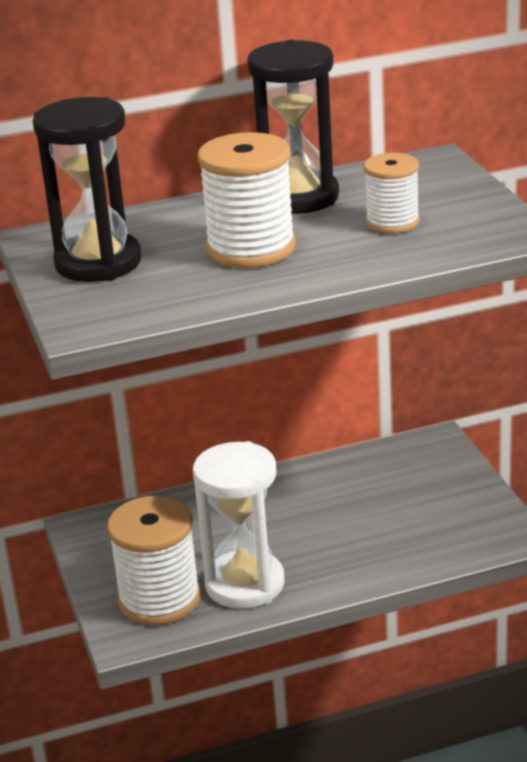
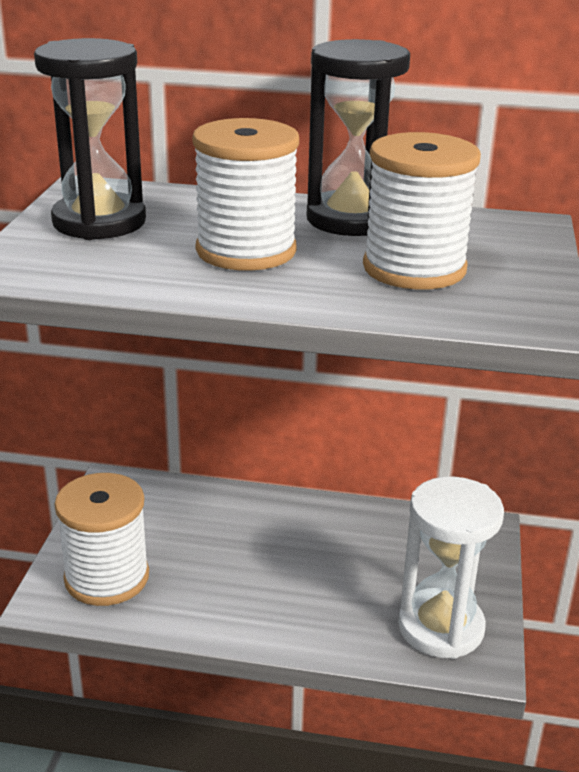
camera: 25 degrees right, 0 degrees up
(245, 584) = (189, 596): white hourglass -> white hourglass (440, 627)
(392, 222) = (414, 268): white spool -> white spool, size x1.63

